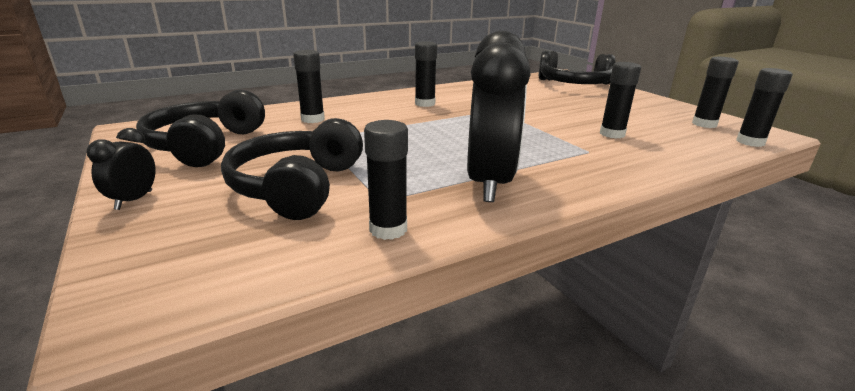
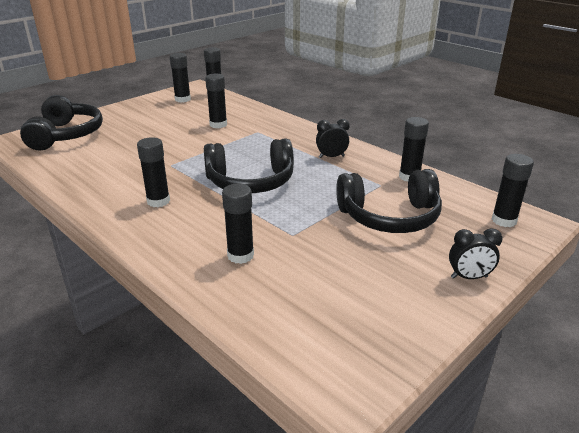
camera: 105 degrees left, 5 degrees up
(178, 275) = (504, 220): none -> black glue stick
(205, 145) = (353, 295): black headphones -> black headphones (250, 182)
(490, 183) = (331, 157): black clock -> black clock, size x0.45

